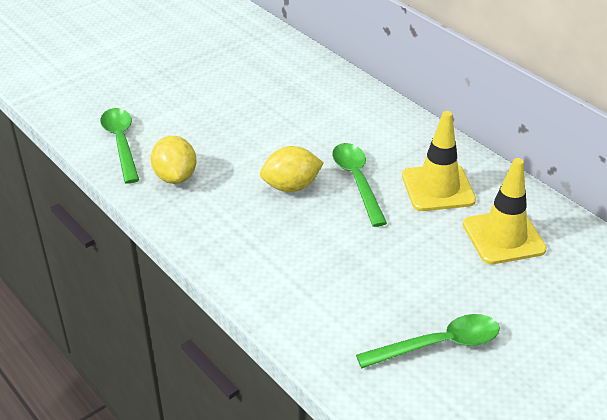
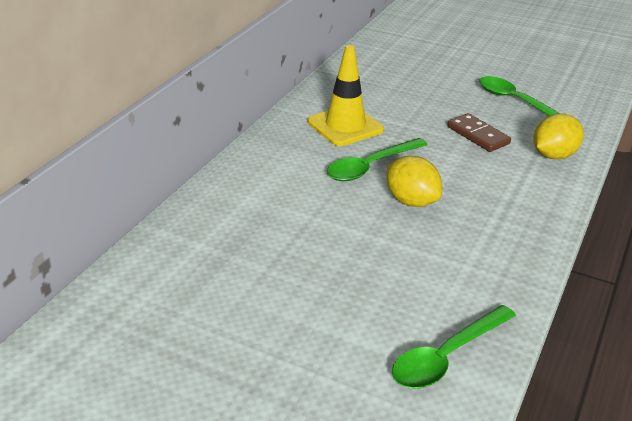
camera: 115 degrees left, 5 degrees down
(175, 177) = (466, 283): yellow lemon -> yellow lemon (553, 155)
(377, 275) = (478, 135): none -> brown domino
(503, 237) = (381, 92): yellow traffic cone -> none

